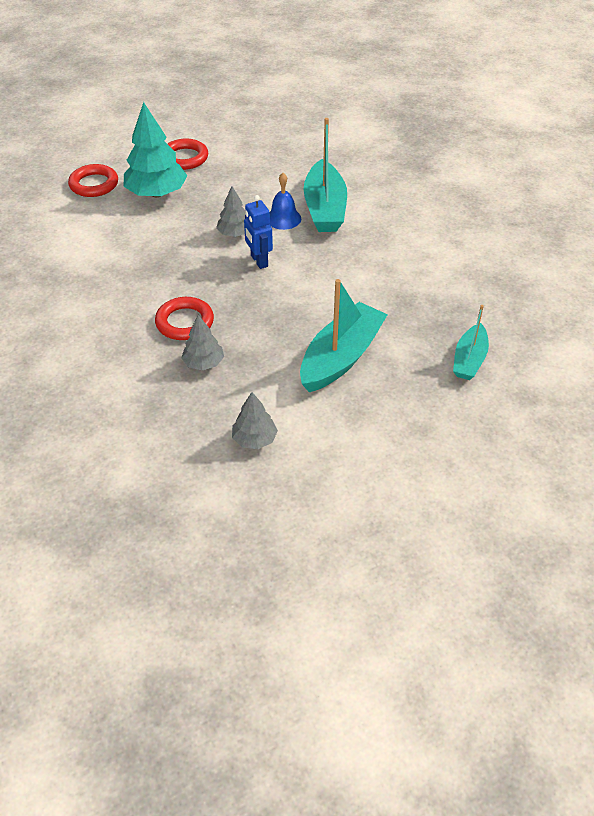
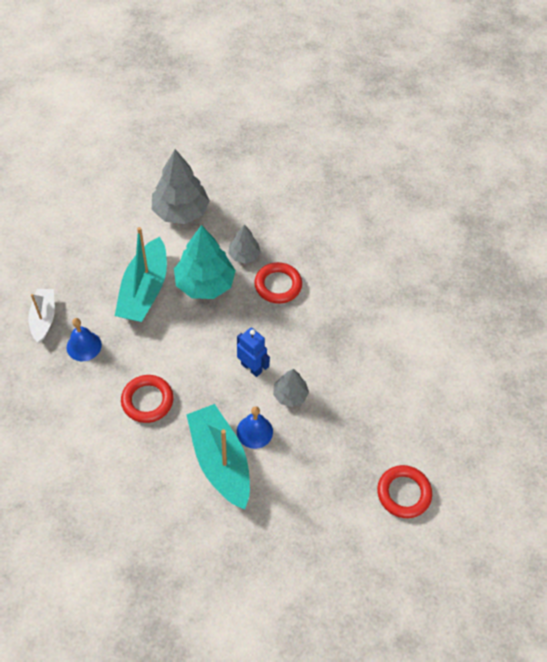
camera: 155 degrees right, 10 degrees up
(94, 184) = (463, 417): red ring -> red ring (147, 400)
(157, 193) = (395, 425): turquoise tree -> turquoise tree (204, 283)
(254, 439) = (181, 211): grey tree -> grey tree, size x1.84
(428, 322) = (84, 346): none -> blue bell
(469, 360) = (44, 318): turquoise boat -> white boat

